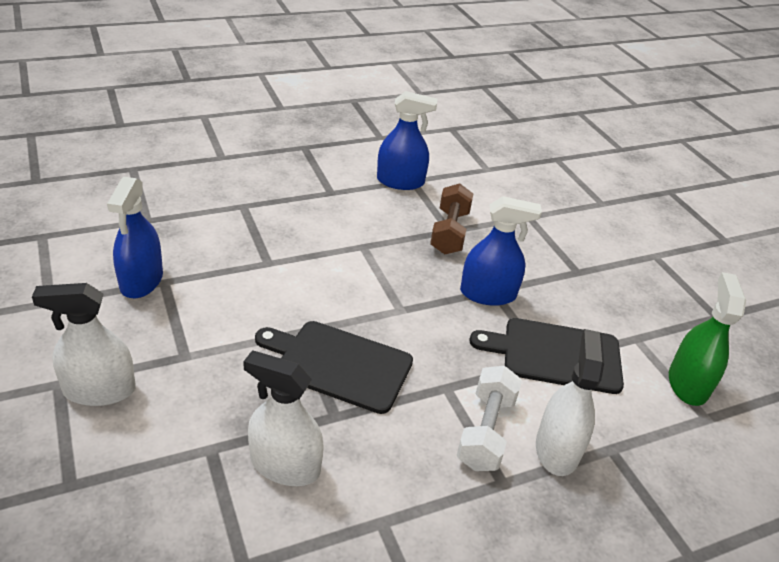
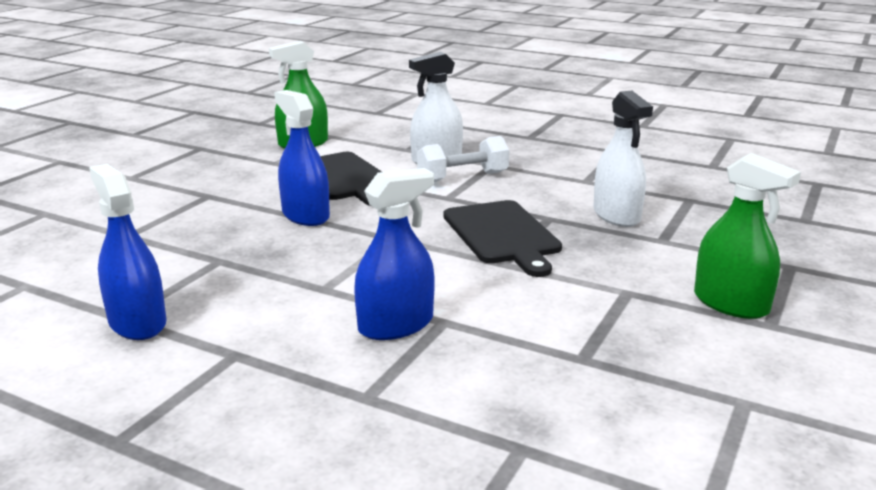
camera: 125 degrees left, 15 degrees down
(99, 390) = (730, 303): white spray bottle -> green spray bottle
(141, 280) = (608, 371): blue spray bottle -> blue spray bottle (396, 325)
(449, 232) = (223, 259): brown dumbbell -> none

